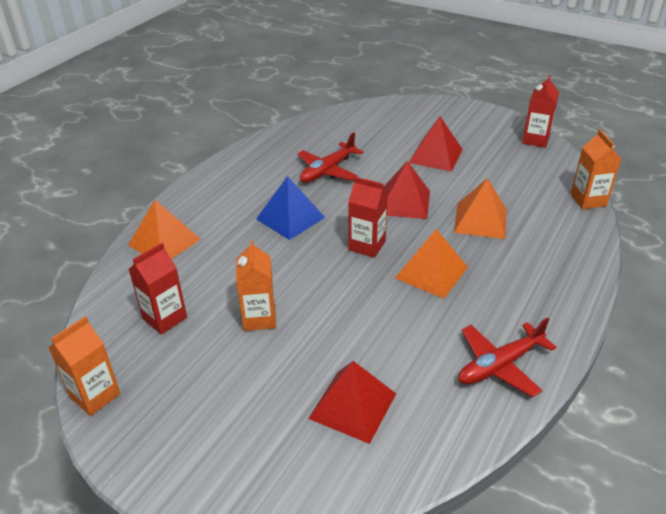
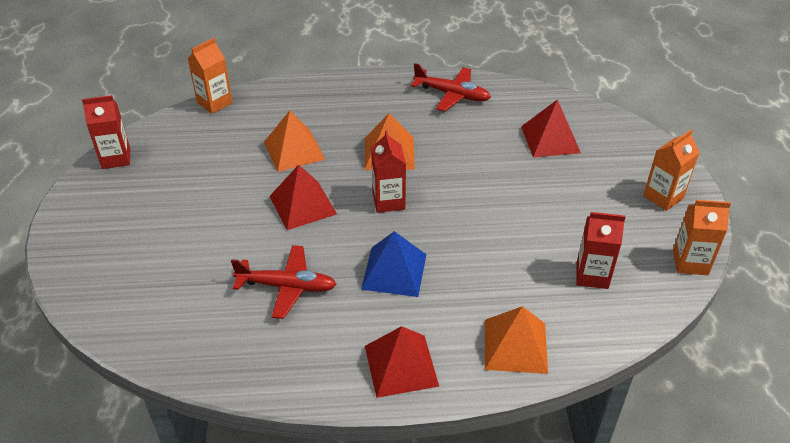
camera: 125 degrees left, 5 degrees up
(259, 318) = (531, 220): orange carton -> orange carton (663, 197)
(436, 156) = (196, 216): red pyramid -> red pyramid (401, 365)

